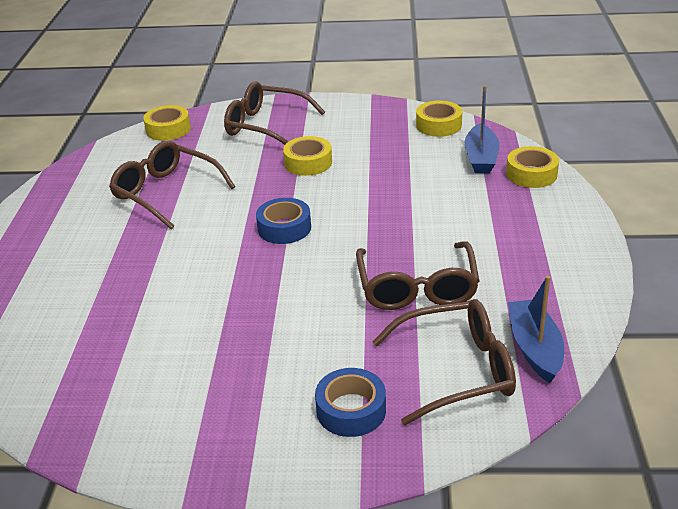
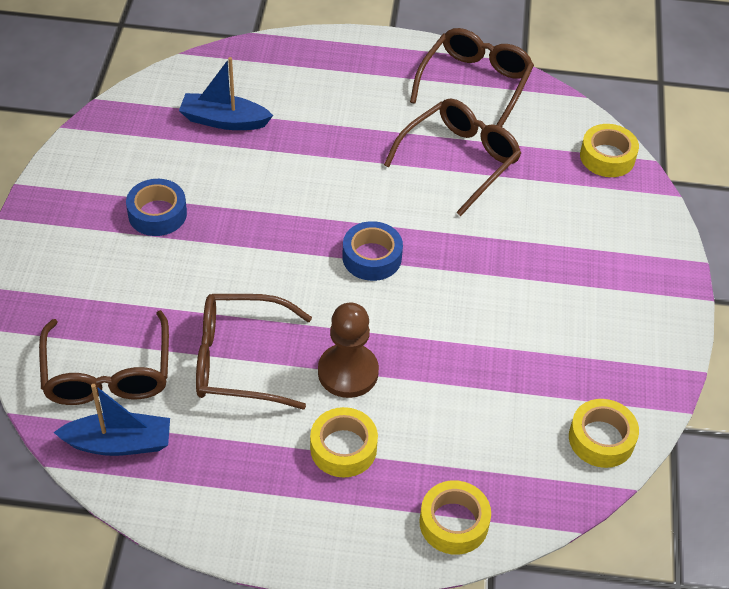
camera: 90 degrees right, 15 degrees up
(266, 126) = (611, 249): brown glasses -> brown glasses (475, 84)
(308, 163) = (511, 286): yellow tape -> yellow tape (343, 448)
(351, 410) = (83, 290): blue tape -> blue tape (157, 214)
(413, 229) = (348, 372): none -> brown pawn
(481, 158) = (504, 472): blue boat -> blue boat (224, 121)

